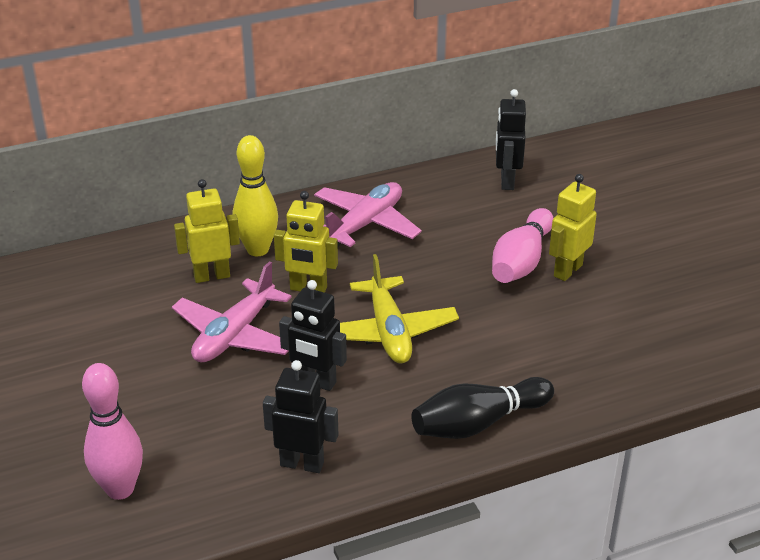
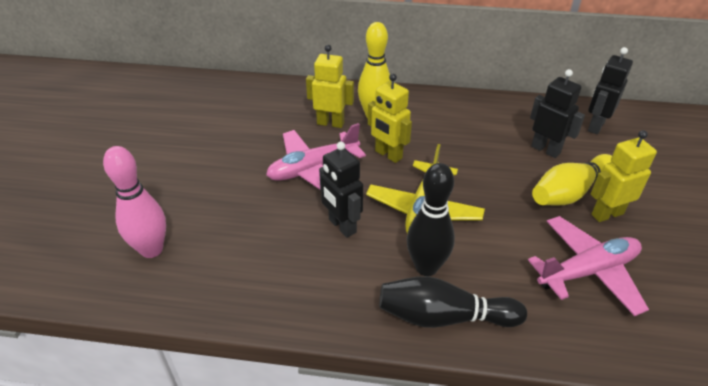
camera: 30 degrees right, 5 degrees up
(302, 463) = (283, 288): black robot -> black robot (545, 150)
(365, 224) = (462, 123): pink plane -> pink plane (587, 271)
(431, 387) = (426, 267): none -> black bowling pin
(521, 261) = (569, 192): pink bowling pin -> yellow bowling pin

